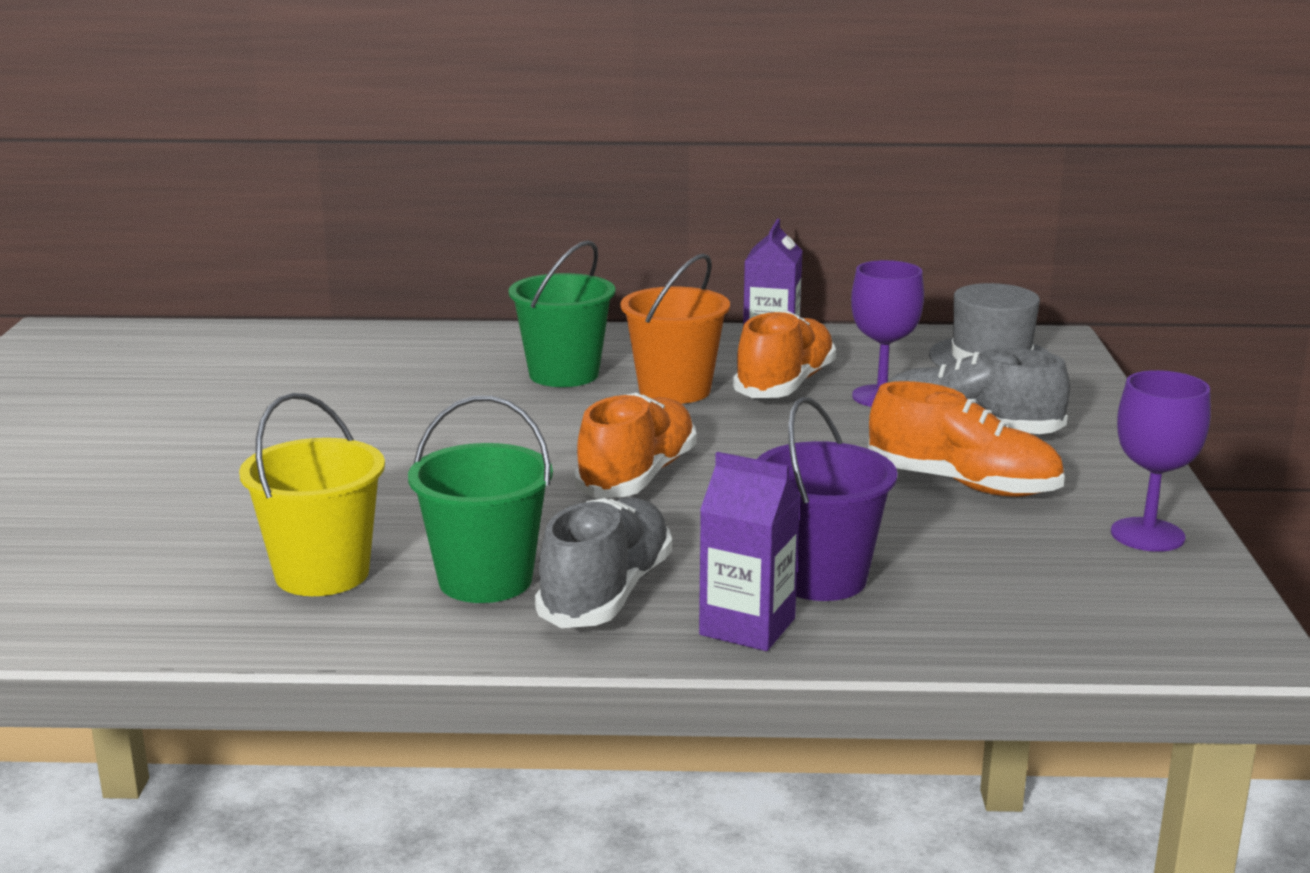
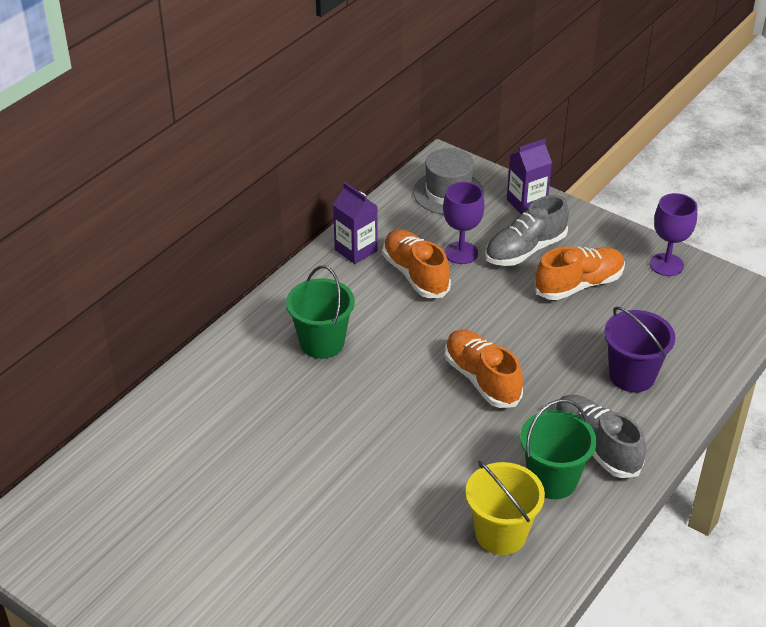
camera: 55 degrees left, 20 degrees up
(674, 390) = (385, 314): orange bucket -> none
(747, 627) = (658, 419): purple carton -> purple carton (526, 203)

